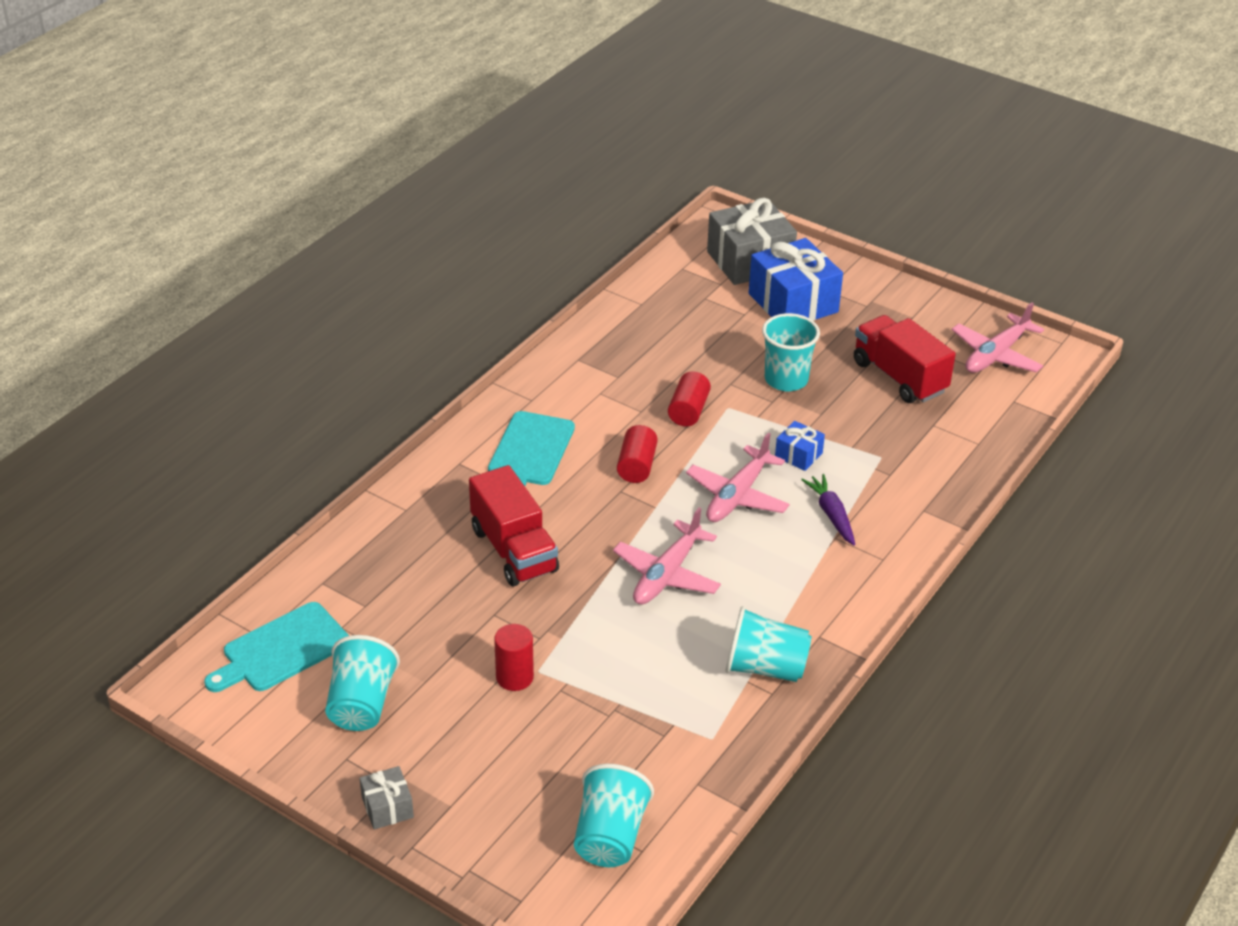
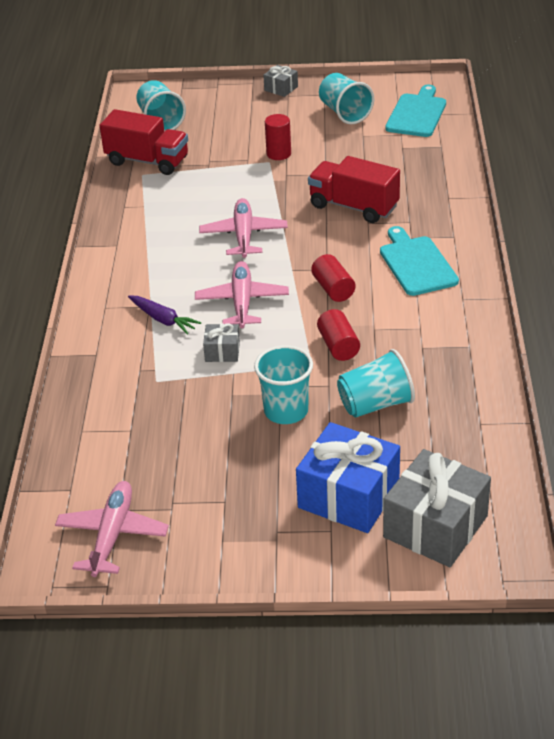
camera: 150 degrees right, 0 degrees up
(765, 668) = (138, 216): turquoise cup -> turquoise cup (375, 404)
(798, 455) = (222, 351): blue gift -> grey gift
(899, 377) = (189, 463): red truck -> red truck (147, 161)

